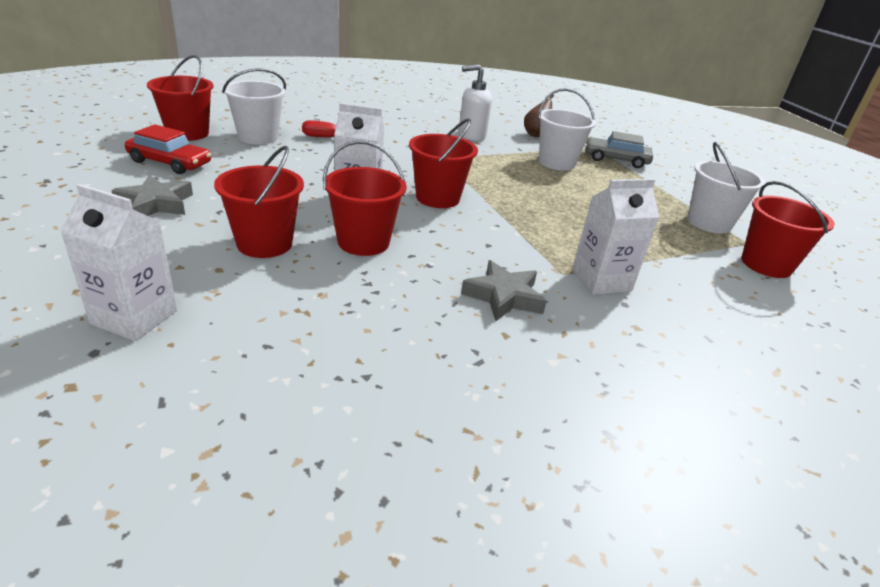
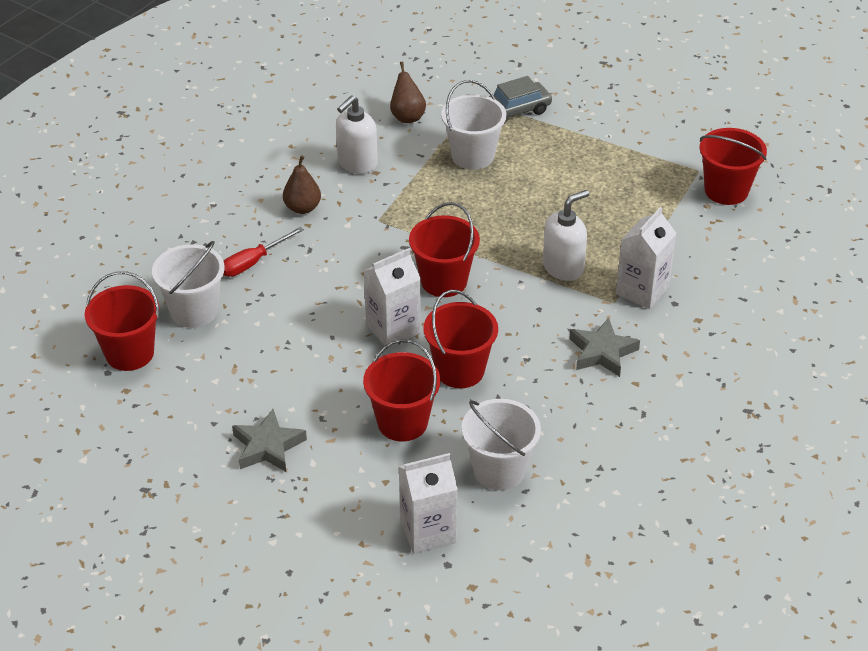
camera: 35 degrees left, 10 degrees up
(170, 163) = (190, 399): red car -> none
(404, 135) = (302, 208): none -> brown pear
(545, 235) = (563, 267): none -> white soap dispenser
(709, 223) = (655, 162): white bucket -> white bucket (499, 470)

